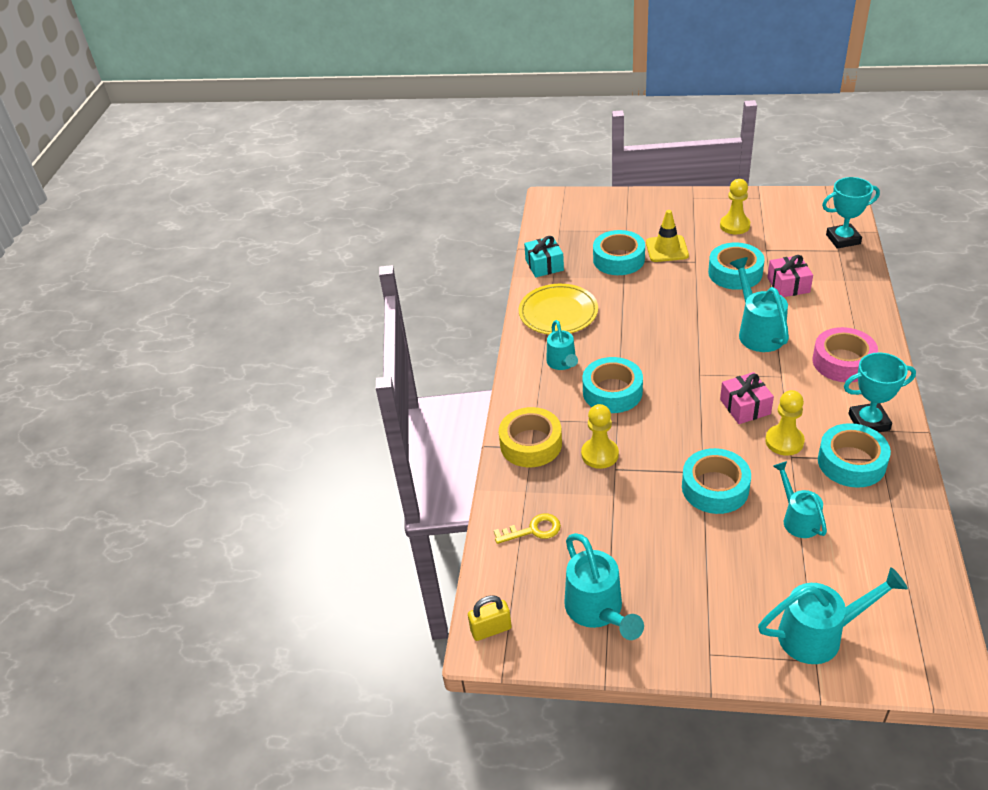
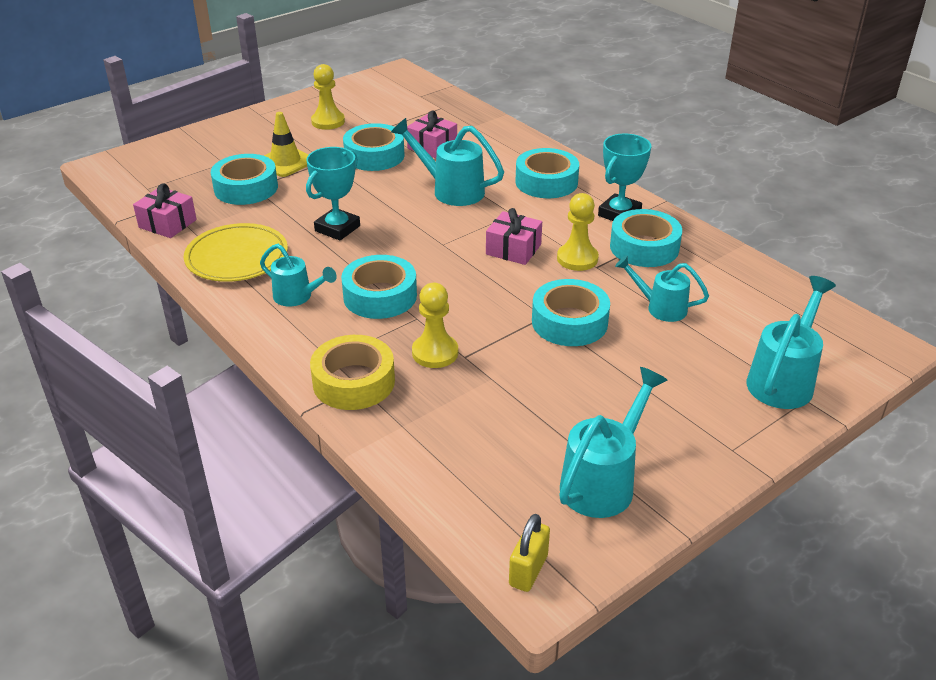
camera: 50 degrees left, 5 degrees down
(533, 530) = (454, 454): yellow key -> none
(544, 265) = (167, 223): turquoise gift -> pink gift
(598, 611) = (603, 481): turquoise watering can -> turquoise watering can turned 75 degrees counterclockwise
(843, 239) = (434, 99): turquoise trophy -> turquoise trophy (337, 228)
(843, 362) = (546, 182): pink tape -> turquoise tape

